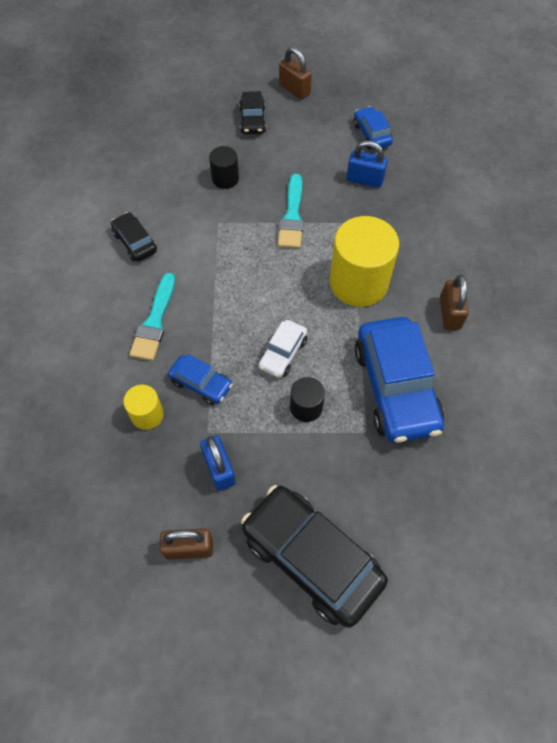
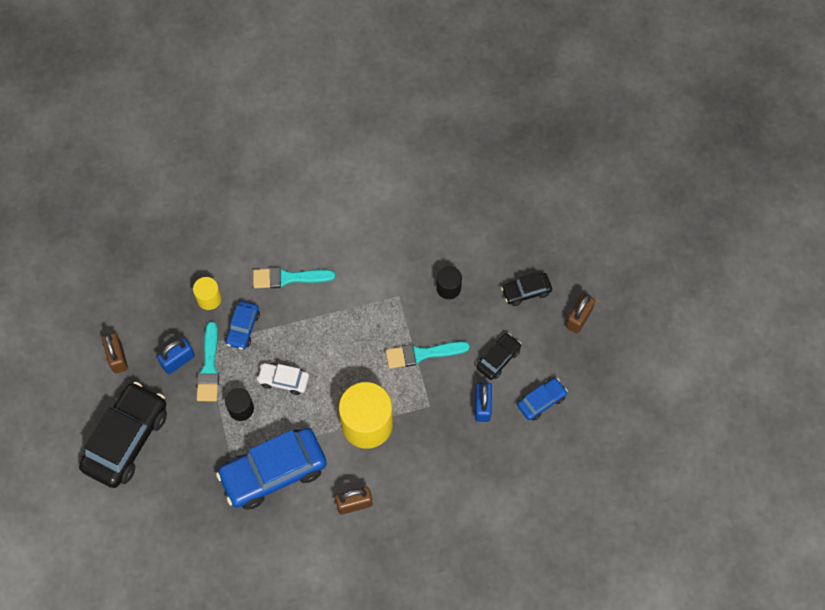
camera: 75 degrees right, 5 degrees up
(135, 242) = (360, 238): black car -> black car (498, 359)
(240, 433) = (209, 367): none -> turquoise brush

